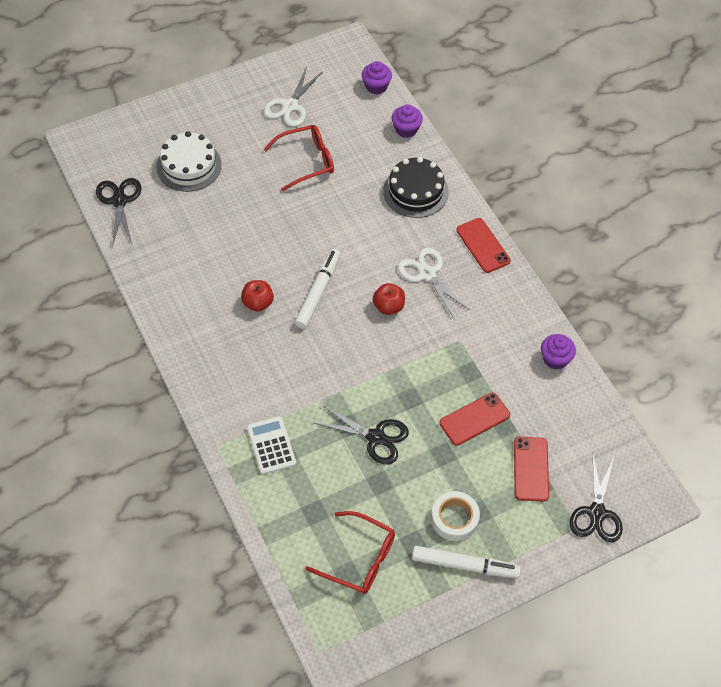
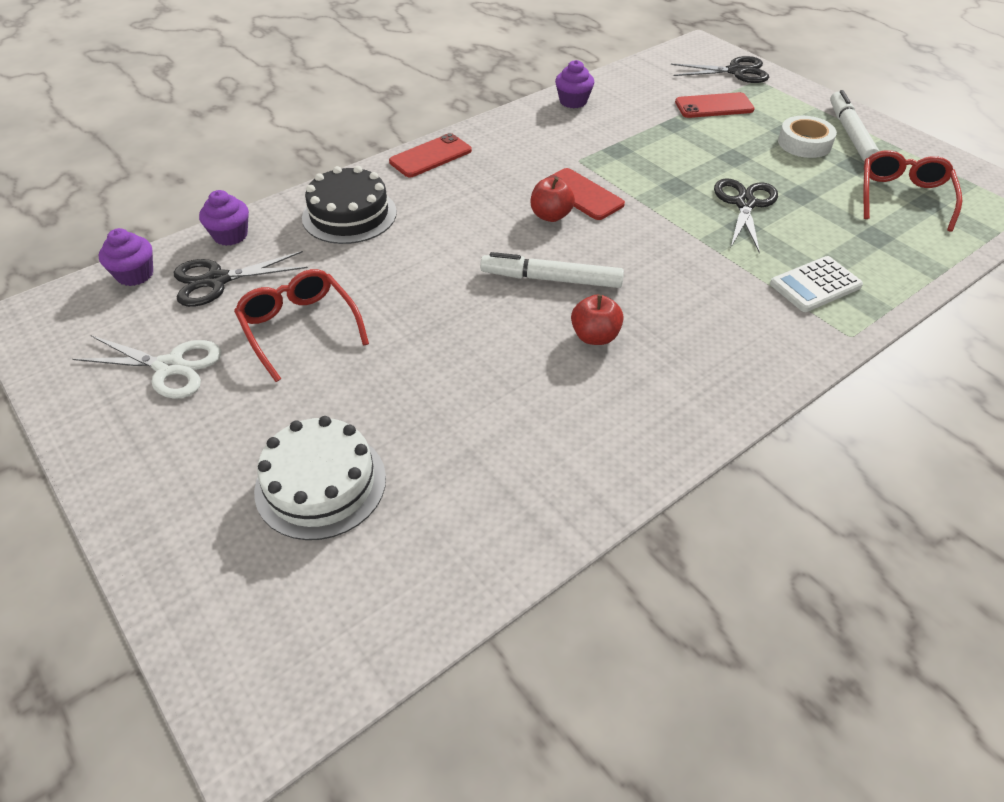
camera: 100 degrees left, 10 degrees down
(119, 201) = (427, 583): black scissors -> black scissors (217, 280)
(427, 274) = (488, 191): white scissors -> none
(474, 419) = (677, 142): red phone -> red phone (581, 194)

